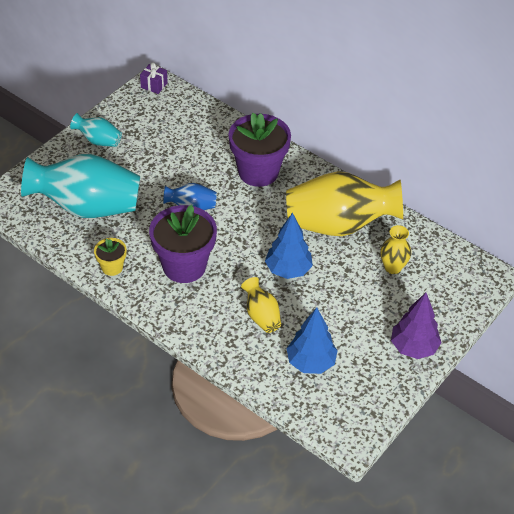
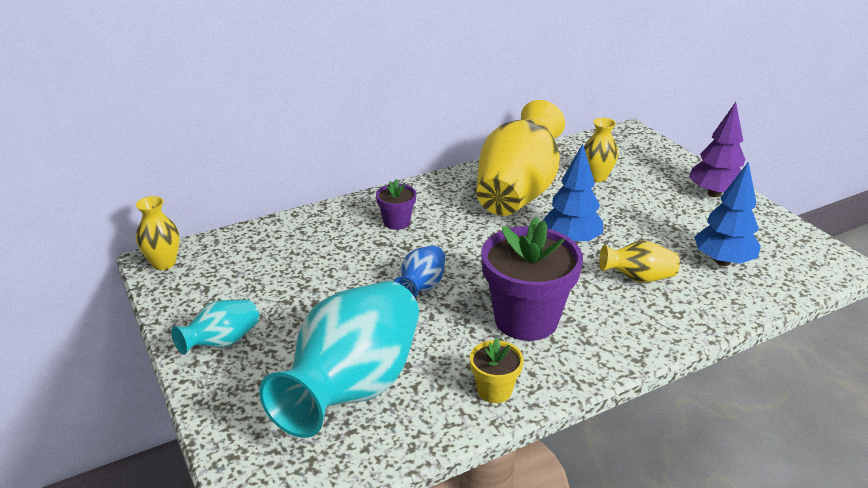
camera: 65 degrees left, 15 degrees down
(154, 85) = (164, 263): purple gift -> yellow vase
(258, 172) = (397, 222): purple flower pot -> purple flower pot, size x0.49

